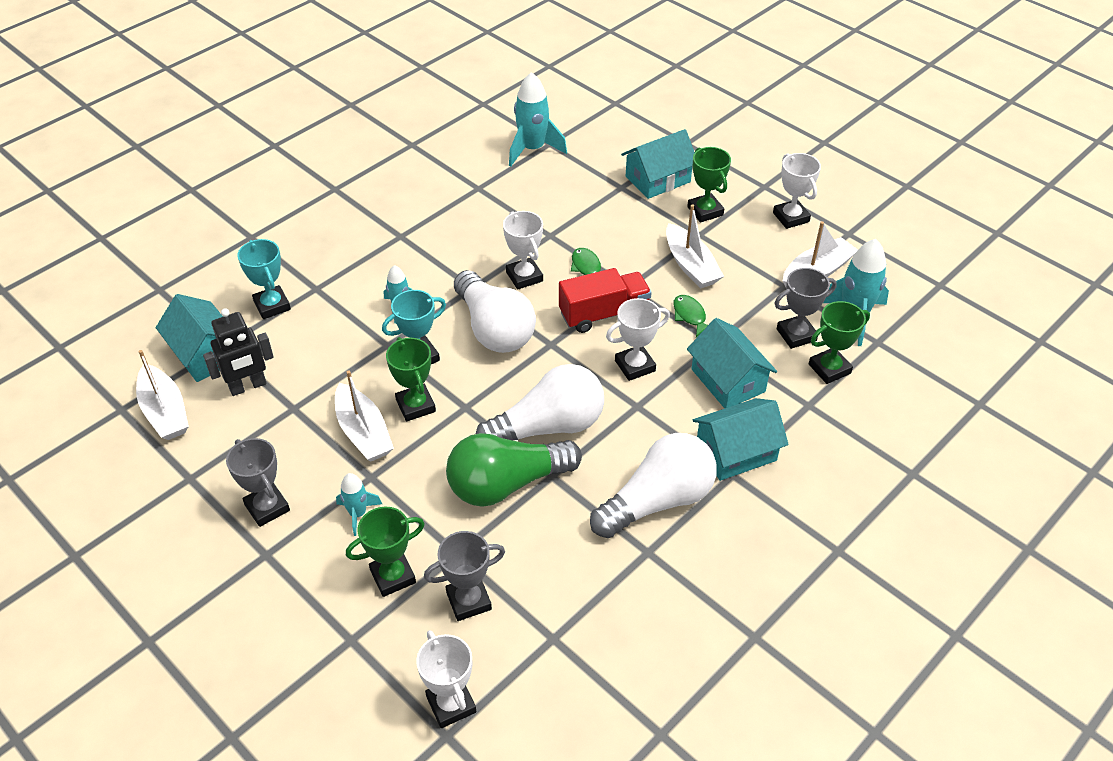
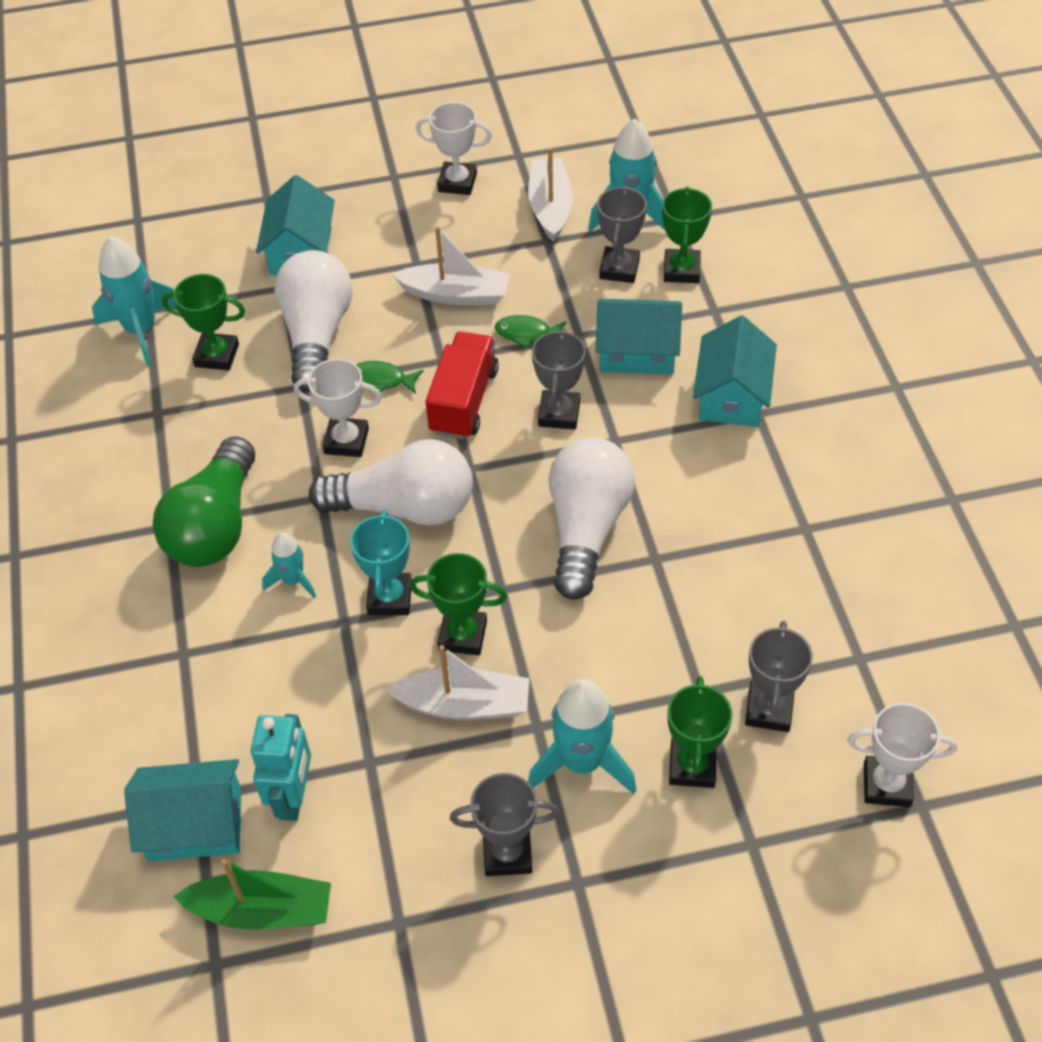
camera: 55 degrees left, 5 degrees up
(165, 411) = (262, 910): white boat -> green boat
(248, 386) = (293, 797): black robot -> turquoise robot
(272, 305) = (172, 713): turquoise trophy -> none
(358, 514) = (582, 762): turquoise rocket -> turquoise rocket, size x1.79
(507, 484) = (638, 603): green light bulb -> green light bulb (215, 525)
(635, 366) = (559, 414): white trophy -> grey trophy
(657, 501) = (749, 488): white light bulb -> white light bulb (317, 335)
(705, 211) = (386, 240): green trophy -> green trophy (217, 355)

